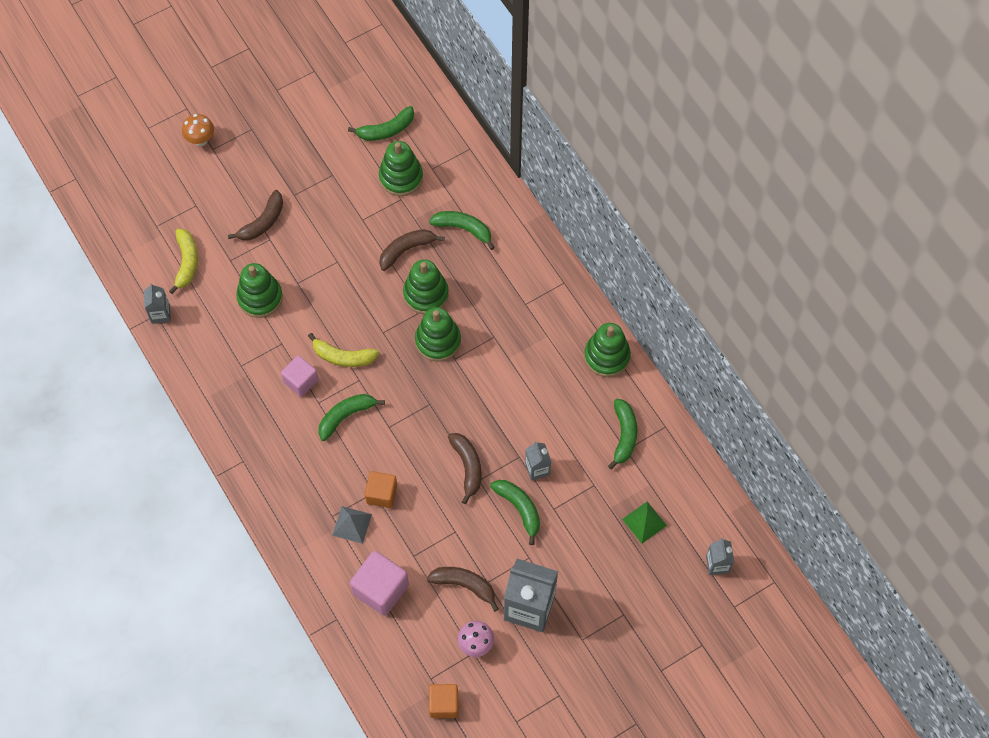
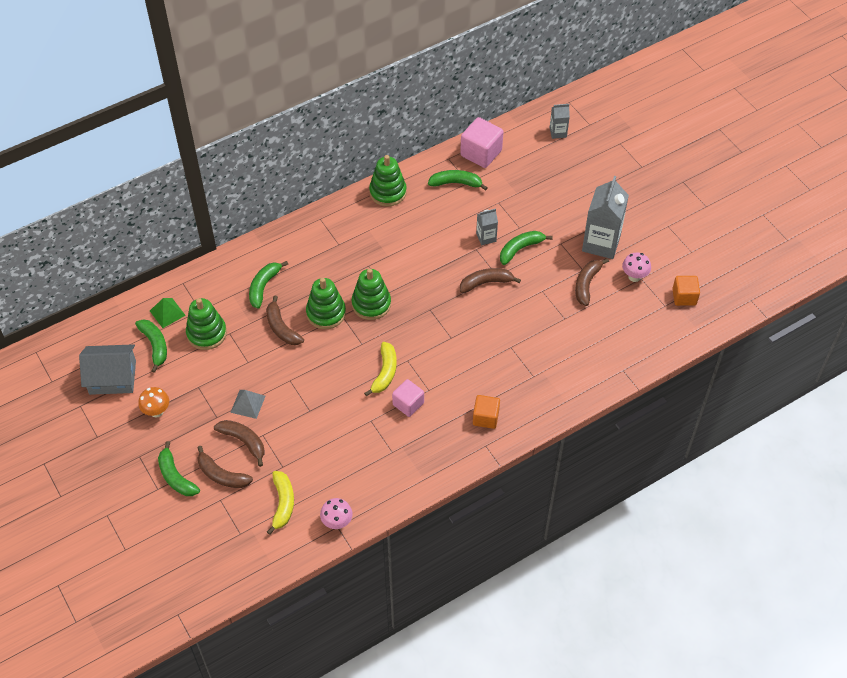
camera: 90 degrees left, 10 degrees down
(160, 314) = (337, 523): grey carton -> pink mushroom
(186, 262) = (283, 504): yellow banana -> yellow banana turned 90 degrees clockwise
(201, 140) = (146, 500): orange mushroom -> orange mushroom (157, 411)
(224, 204) = (221, 475): none -> brown banana
(260, 297) = (323, 440): green stacking toy -> none
(346, 416) = (441, 369): green banana -> green banana (176, 476)
(347, 95) = (112, 377): none -> grey house
(352, 524) = (540, 362): grey pyramid -> grey pyramid (248, 404)
(380, 589) = (595, 340): pink cube -> pink cube (481, 153)
(381, 494) = (512, 341): orange cube -> orange cube (485, 417)
(644, 522) = (527, 173): green pyramid -> green pyramid (167, 313)

